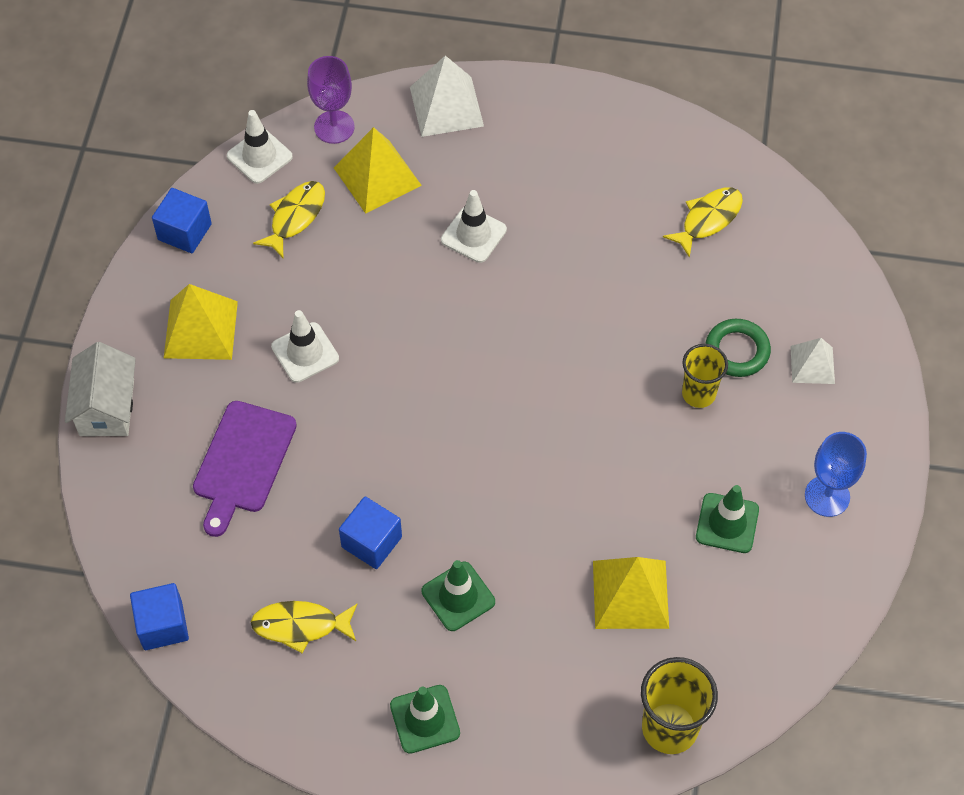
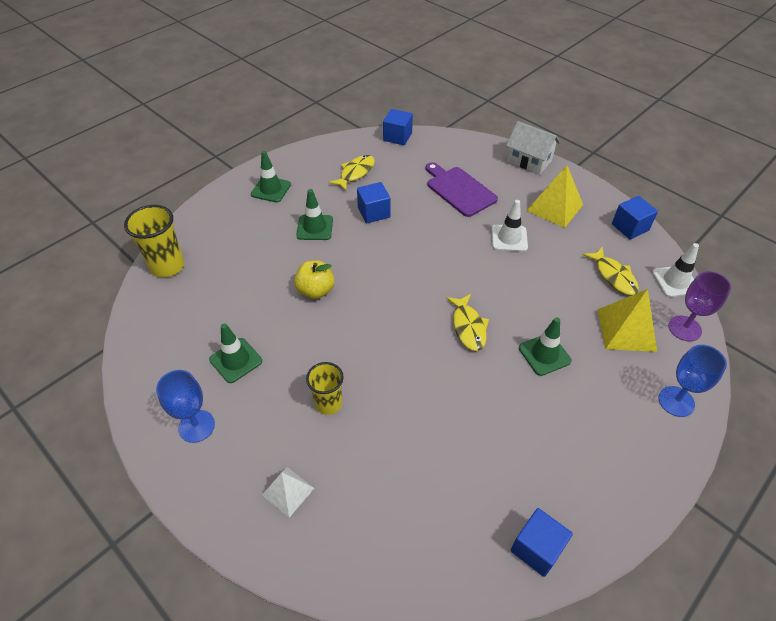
camera: 125 degrees right, 10 degrees down
(446, 106) = (676, 401): white pyramid -> blue goblet
(473, 235) = (544, 354): white traffic cone -> green traffic cone
(564, 514) = (316, 291): none -> yellow apple
(630, 594) = (245, 291): yellow pyramid -> none
(693, 153) = (537, 548): none -> blue cube
(708, 219) = (463, 512): yellow fish -> yellow fish (468, 327)
(737, 351) = (339, 449): green ring -> none

